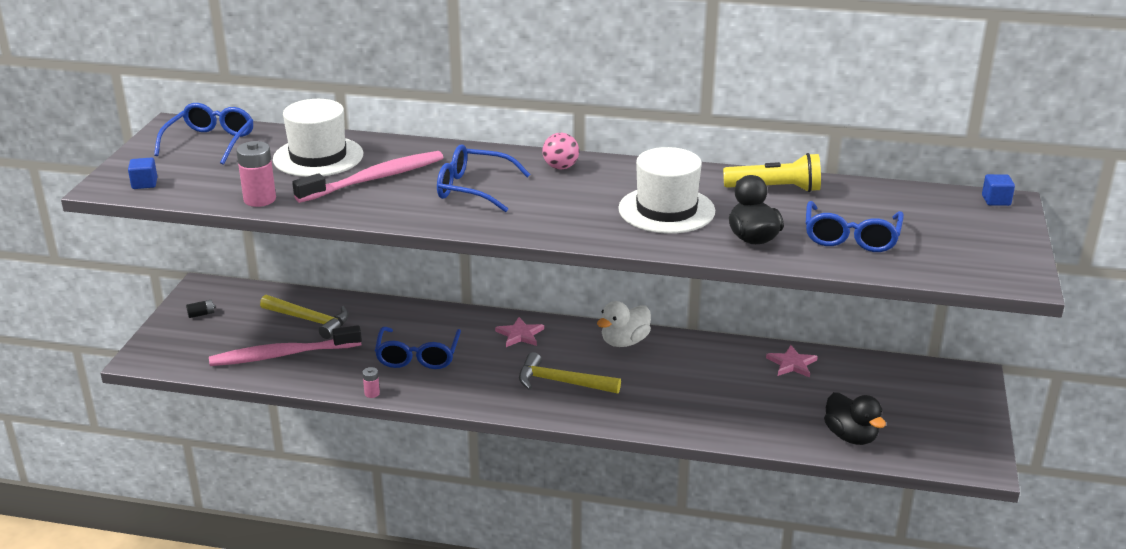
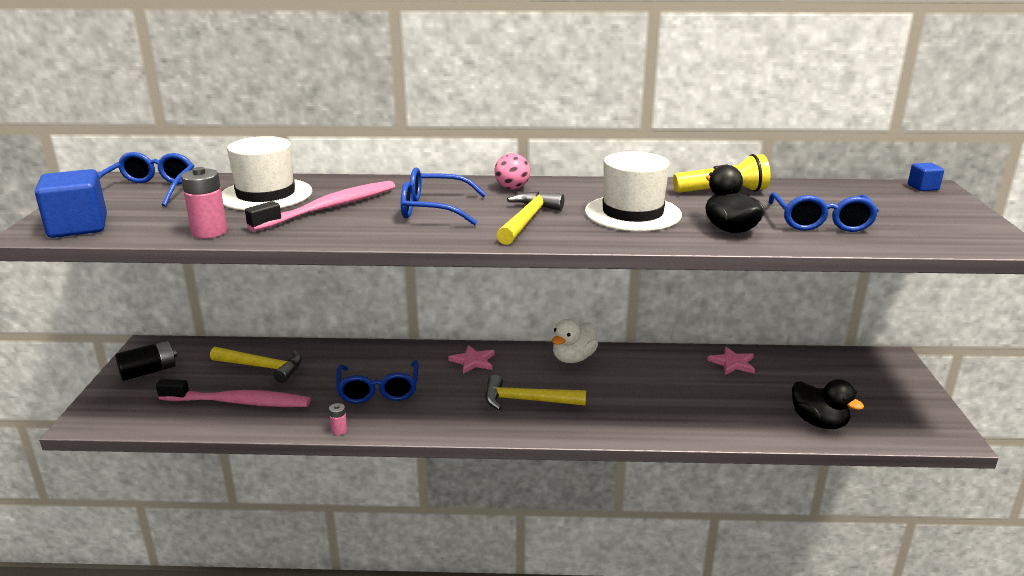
camera: 10 degrees left, 5 degrees down
(144, 183) = (78, 227): blue cube -> blue cube, size x2.04
(201, 314) = (149, 371): black battery -> black battery, size x1.98
(282, 355) = (238, 402): pink toothbrush -> pink toothbrush turned 150 degrees counterclockwise
(559, 210) = (527, 220): none -> yellow hammer

